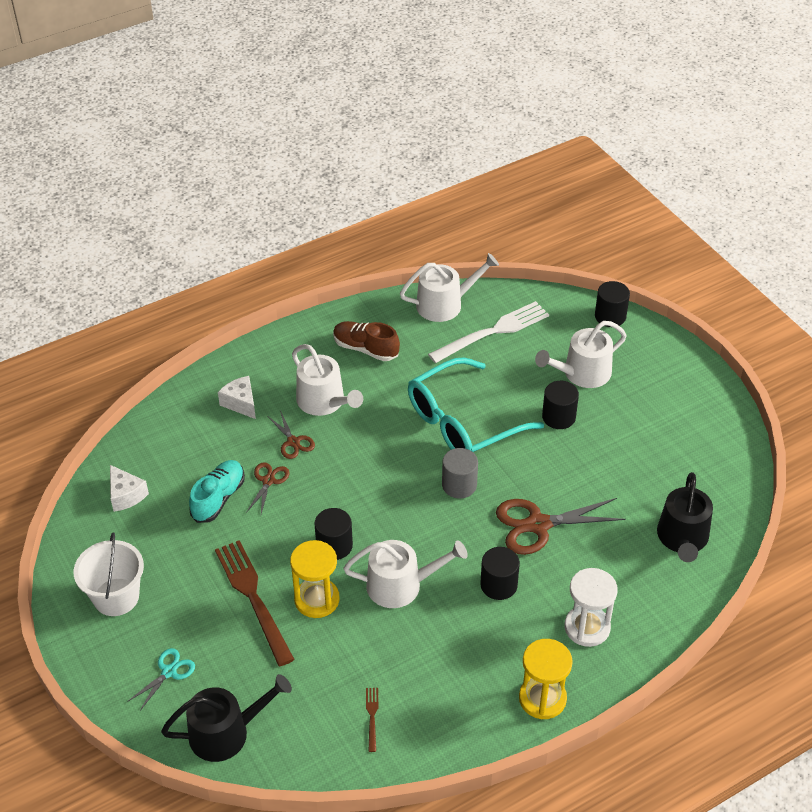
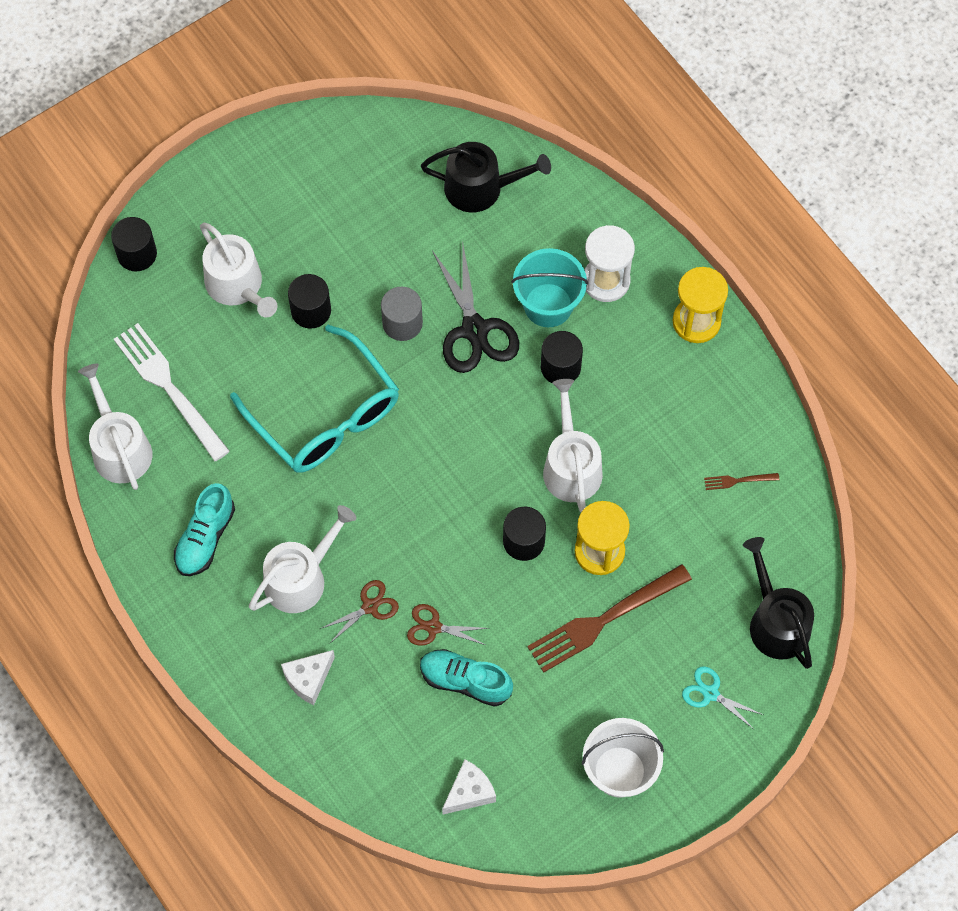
camera: 95 degrees left, 20 degrees up
(365, 349) = (205, 538): brown shoe -> turquoise shoe
(459, 485) = (424, 414): grey cylinder -> grey cylinder (402, 323)
(538, 525) = (474, 329): brown scissors -> black scissors
(562, 580) = (548, 305): none -> turquoise bucket

